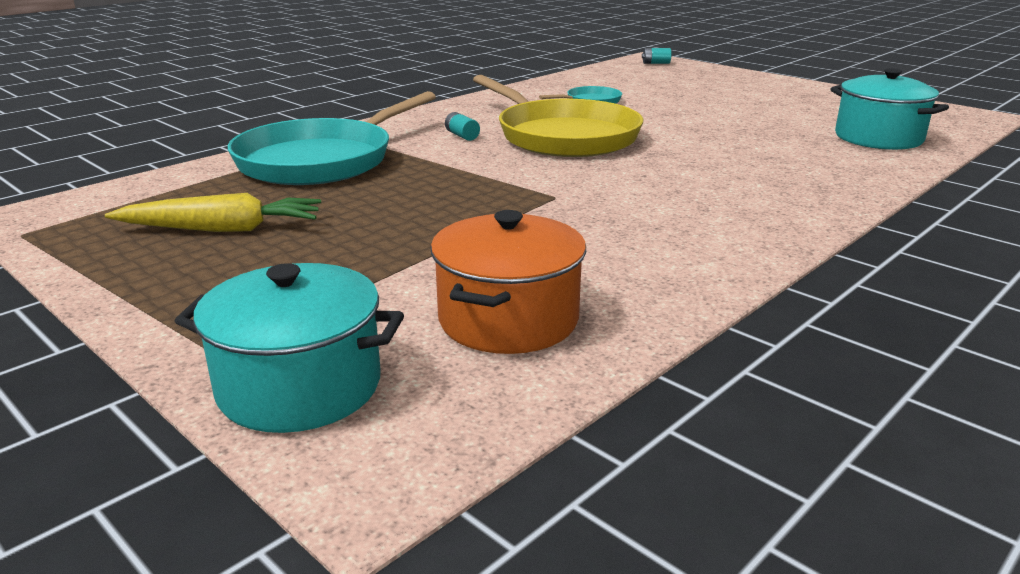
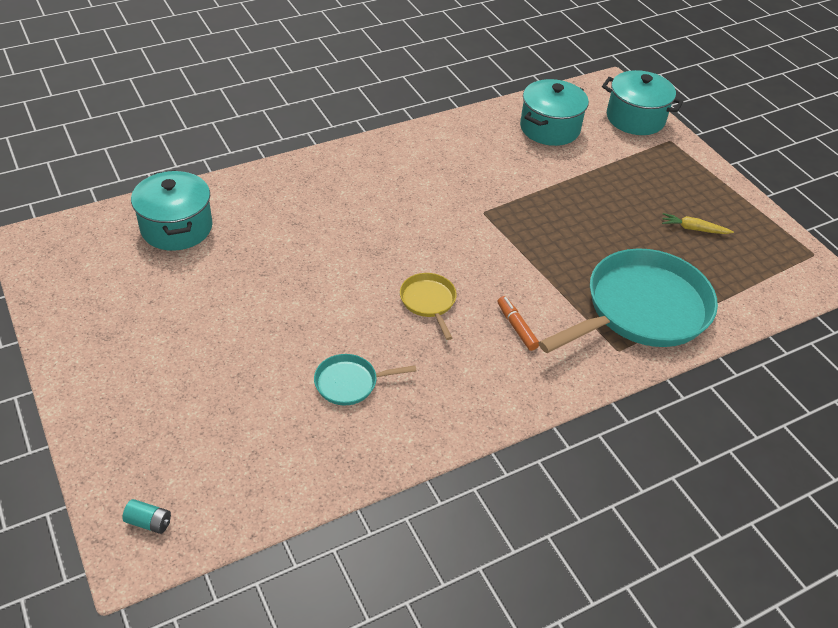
camera: 165 degrees left, 20 degrees up
(222, 229) = (694, 229): yellow carrot -> yellow carrot, size x0.57
(462, 136) = (516, 327): turquoise battery -> orange marker
(508, 319) = (549, 128): orange pot -> turquoise pot
(563, 136) = (428, 302): yellow pan -> yellow pan, size x0.45

